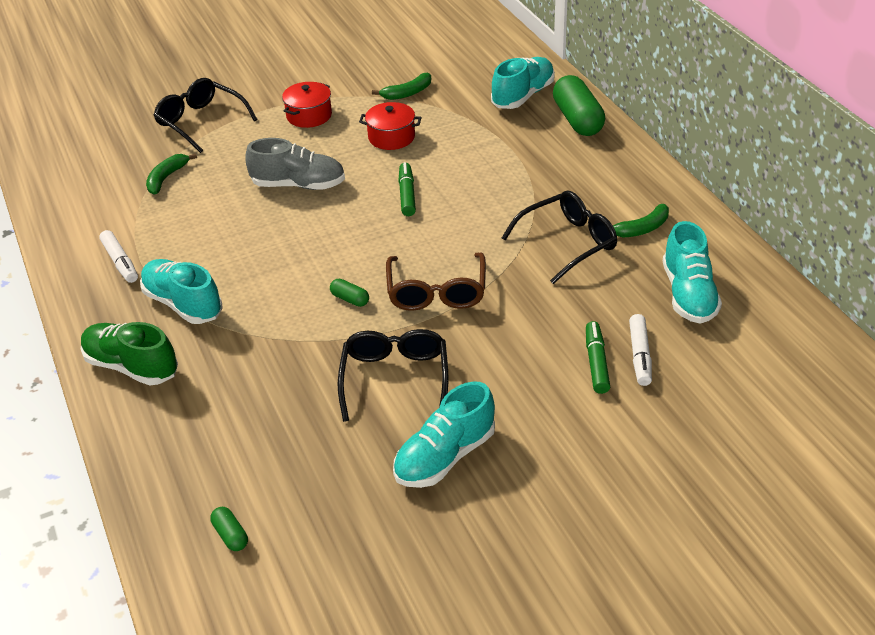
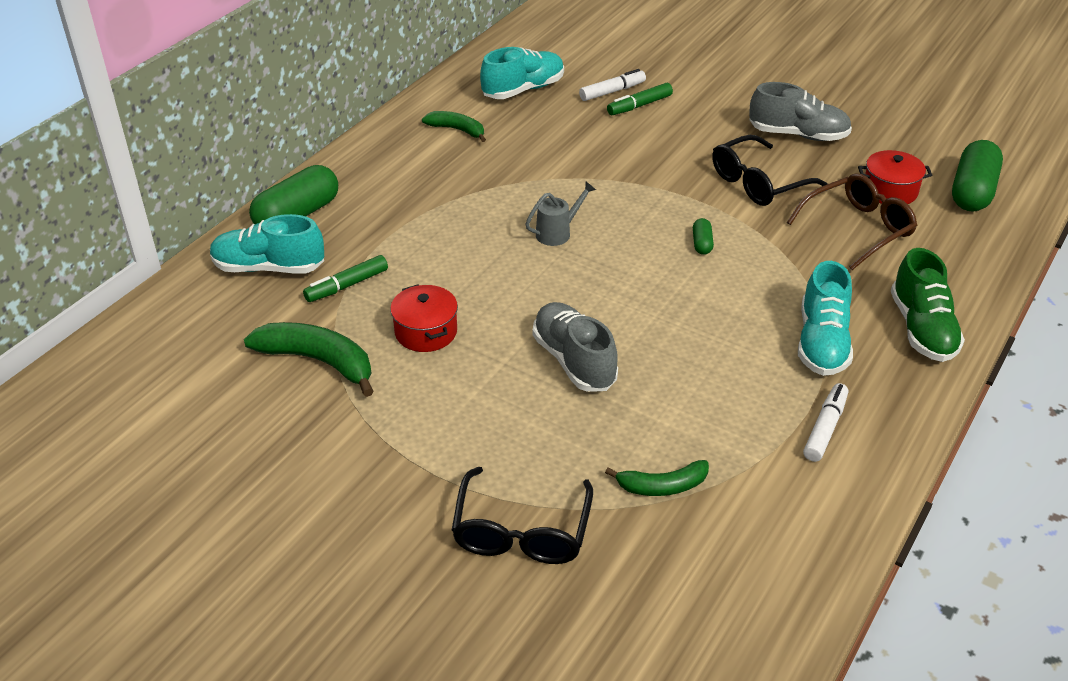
camera: 125 degrees left, 0 degrees up
(230, 535) = (972, 191): green capsule -> green capsule, size x2.21
(309, 115) = (429, 426): red pot -> red pot (890, 191)
(407, 93) = (318, 361): green banana -> green banana, size x1.63
(407, 195) = (522, 275): green marker -> green marker (347, 285)
(436, 291) = (641, 202): brown glasses -> brown glasses (857, 229)
(439, 229) = (558, 233): none -> grey watering can
(445, 456) = (798, 135): turquoise shoe -> grey shoe
(567, 243) = (512, 159): black glasses -> none

